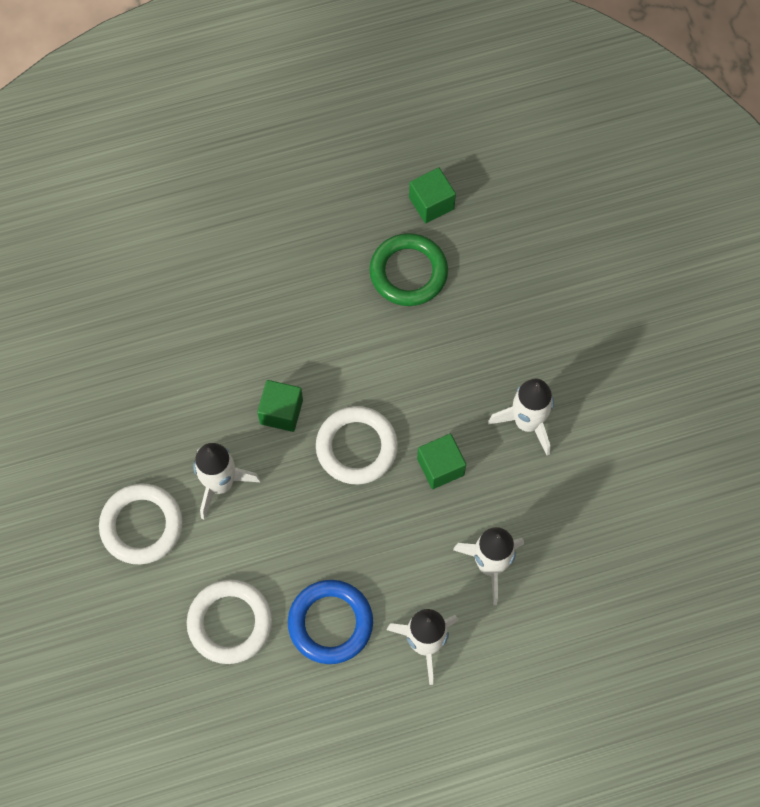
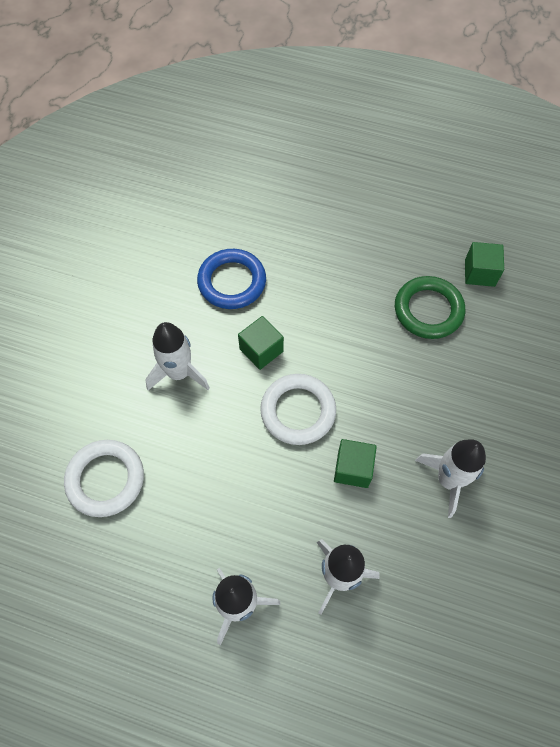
camera: 35 degrees right, 5 degrees down
(141, 525) = (102, 366): white ring -> none
(330, 623) = (178, 533): blue ring -> blue ring (232, 282)

